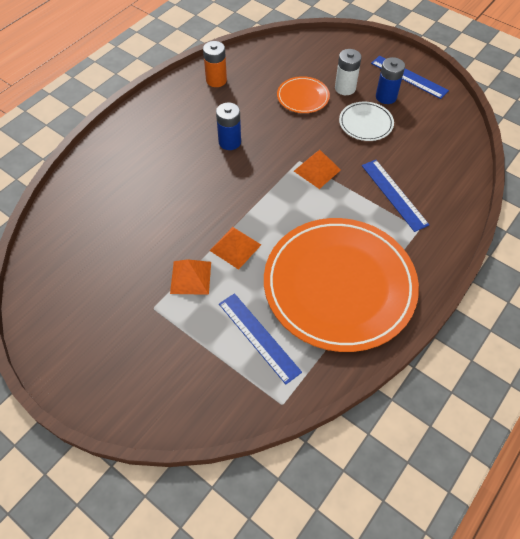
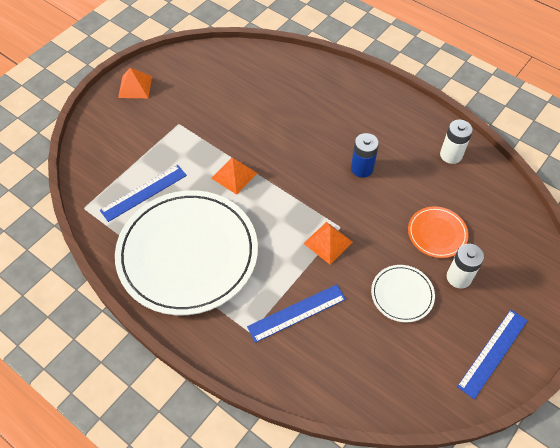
camera: 90 degrees right, 0 degrees up
(190, 277) = (205, 146): orange pyramid -> orange pyramid (135, 87)
(216, 80) = (451, 155): orange battery -> white battery
(339, 285) = (187, 254): orange plate -> white plate
(386, 97) = (450, 321): blue battery -> none

